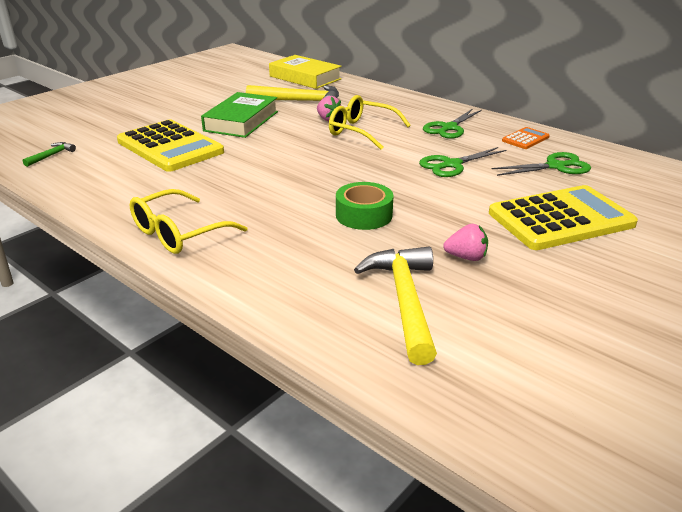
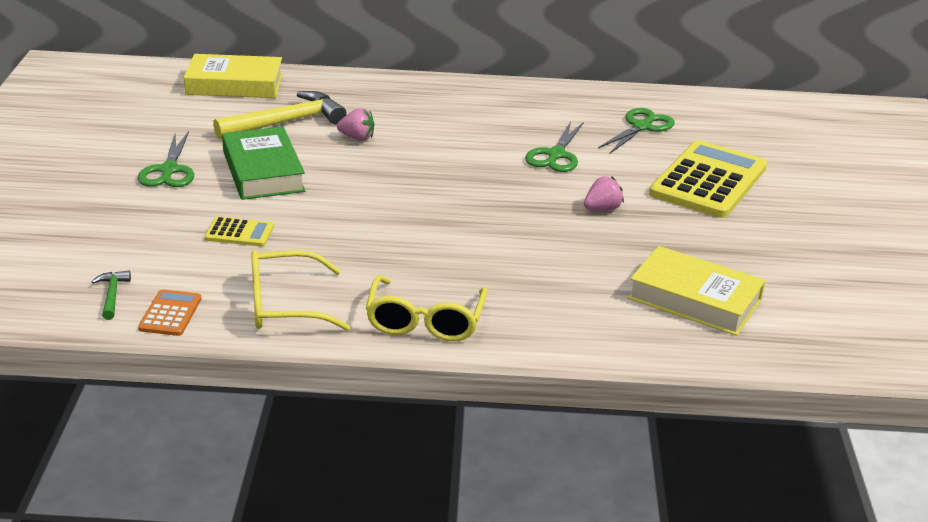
camera: 40 degrees left, 0 degrees up
(170, 147) = (239, 233): yellow calculator -> yellow calculator, size x0.45
(362, 131) = (417, 142): yellow glasses -> yellow glasses (285, 305)
(364, 215) = (557, 237): green tape -> none
(405, 301) = (694, 299): yellow hammer -> yellow book
(449, 128) = (494, 110): green scissors -> green scissors (169, 170)
(466, 257) = (687, 244): pink strawberry -> pink strawberry (602, 209)
(525, 139) = (579, 102): orange calculator -> orange calculator (170, 314)

